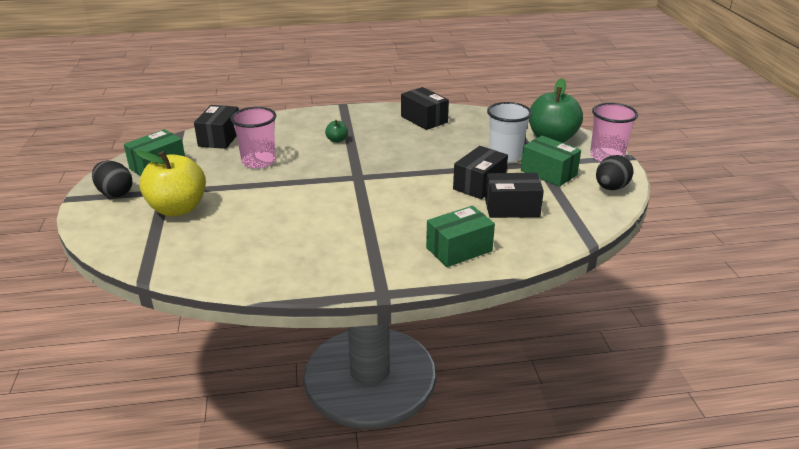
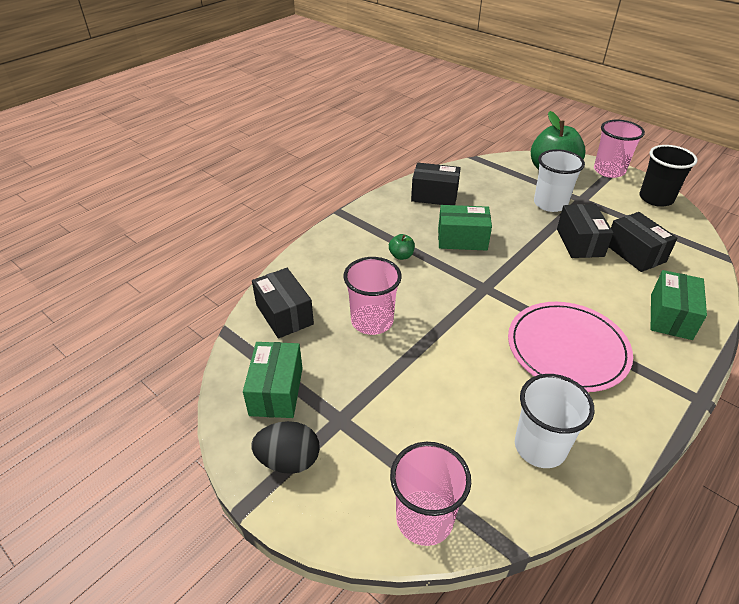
camera: 40 degrees left, 10 degrees up
(129, 246) = (424, 519): none -> pink cup
(178, 209) = (392, 432): yellow apple -> none
(238, 255) = (540, 447): none -> white cup
(347, 227) = (567, 349): none -> pink plate
(512, 208) = (635, 253): black box -> black box turned 75 degrees counterclockwise
(548, 173) = (601, 205): green box -> green box (462, 239)
(611, 188) = (656, 198): black egg -> black cup

